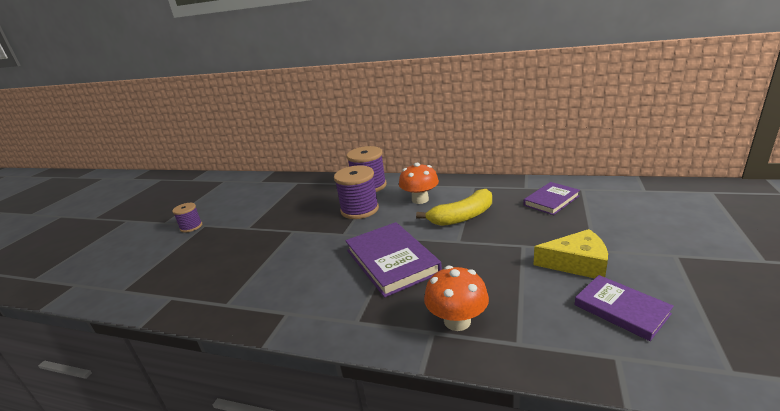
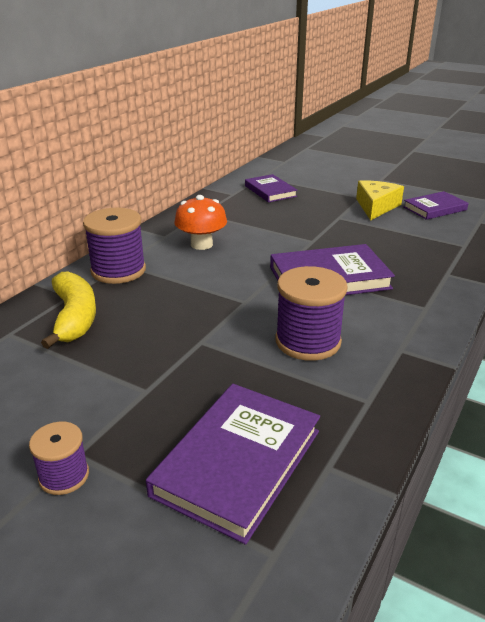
camera: 80 degrees left, 5 degrees up
(185, 267) = (238, 462): none -> purple book
(359, 210) = (187, 284): purple spool -> purple spool (308, 341)
(457, 321) = (435, 262): orange mushroom -> none
(462, 217) = (266, 230): yellow banana -> yellow banana (74, 317)

